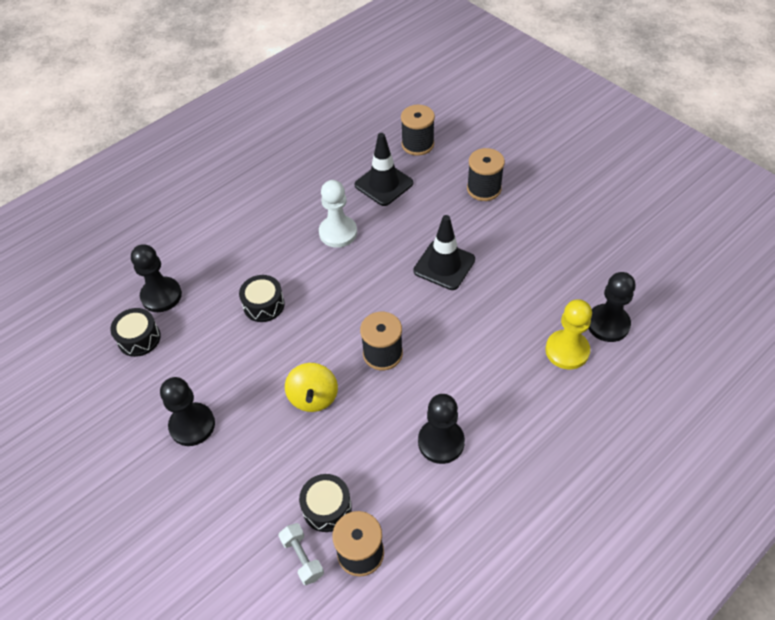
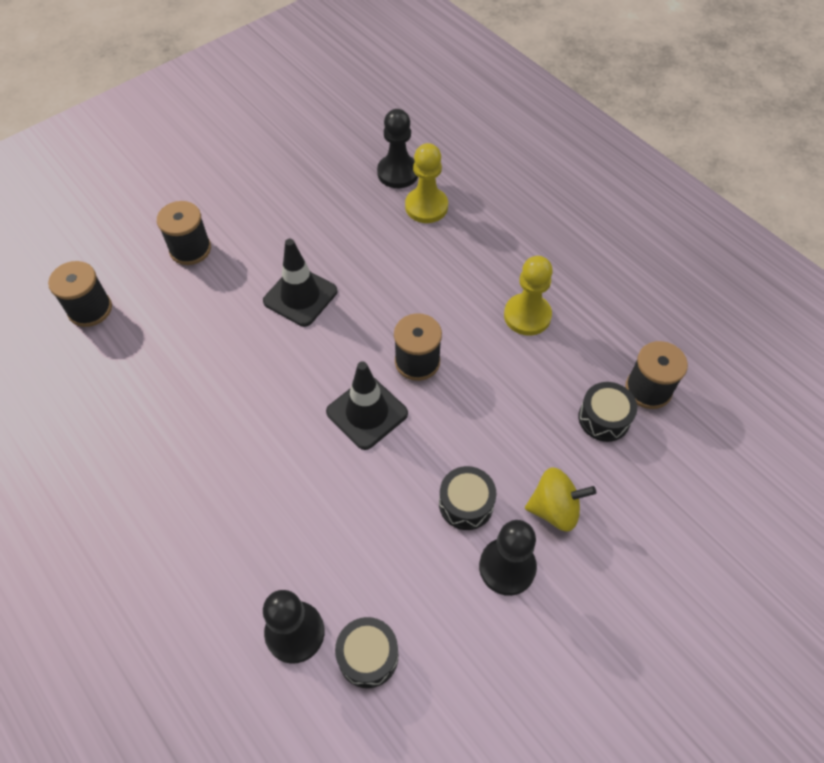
camera: 90 degrees left, 5 degrees up
(264, 305) = (331, 491): black drum -> black drum (466, 504)
(302, 558) = (659, 440): white dumbbell -> none
(313, 397) = (471, 431): yellow spinning top -> yellow spinning top (554, 509)
(338, 233) = (225, 404): white pawn -> none
(384, 184) = (152, 350): black traffic cone -> black traffic cone (367, 413)
(441, 442) = (527, 316): black pawn -> yellow pawn

